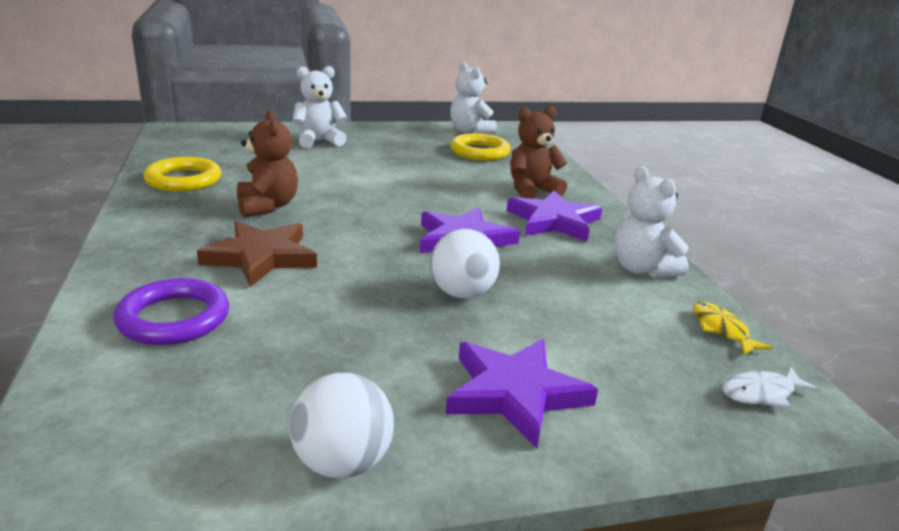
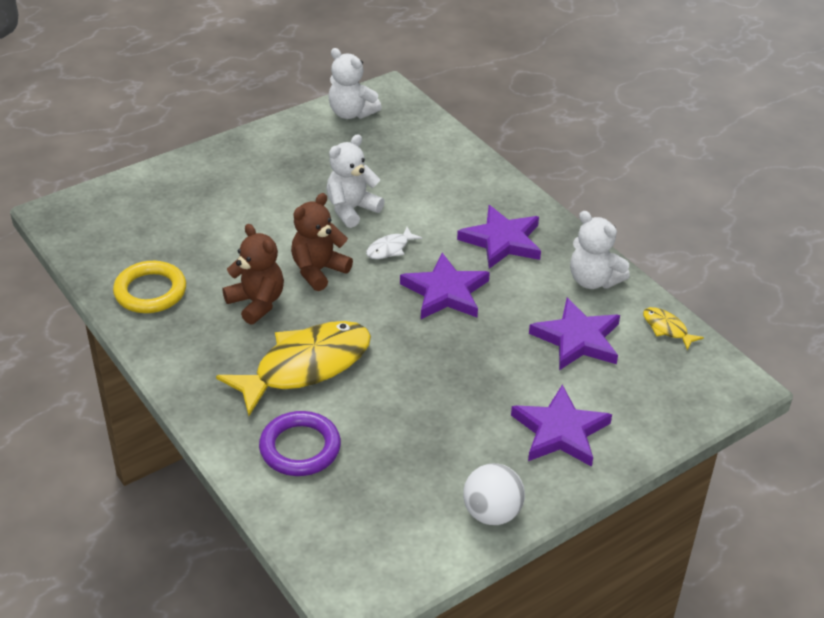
camera: 20 degrees left, 15 degrees up
(261, 257) = (306, 367): brown star -> yellow fish
(319, 141) = (218, 184): white teddy bear -> white teddy bear (351, 209)
(462, 293) = (478, 354): white ball -> none
(479, 152) = (383, 151): yellow ring -> none
(532, 190) = (463, 201): brown teddy bear -> brown teddy bear (318, 271)
(595, 311) = (577, 339): none -> purple star
(762, 393) = (704, 378): white fish -> white fish (390, 249)

